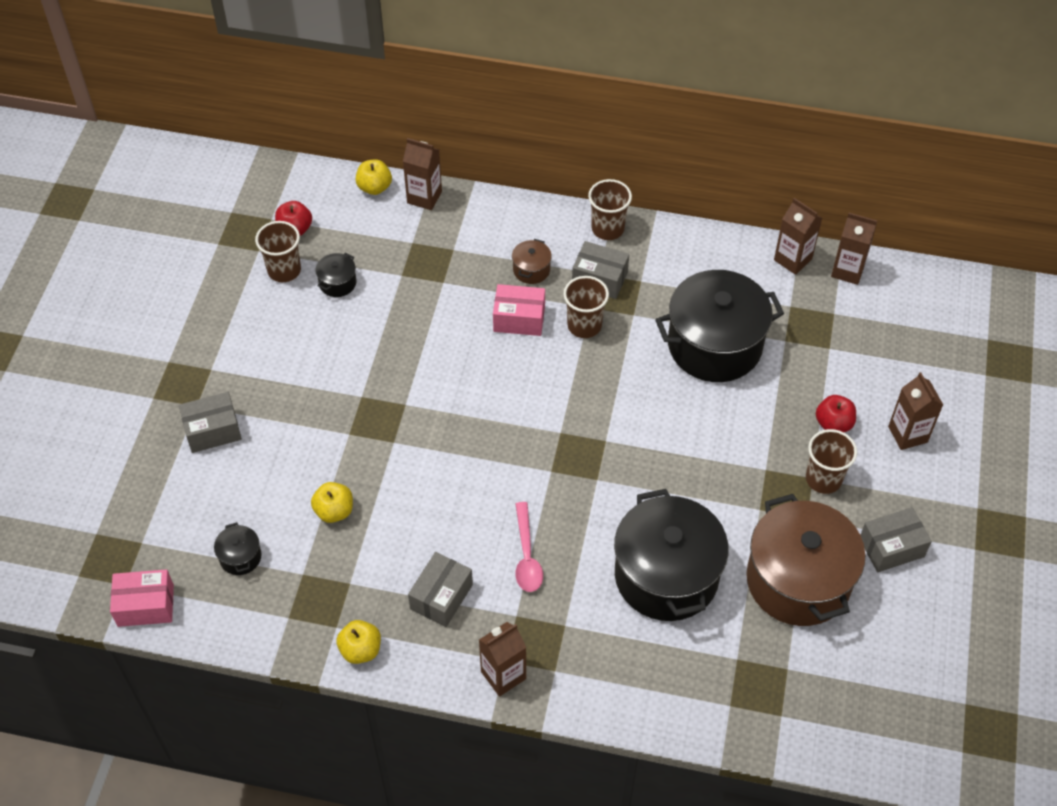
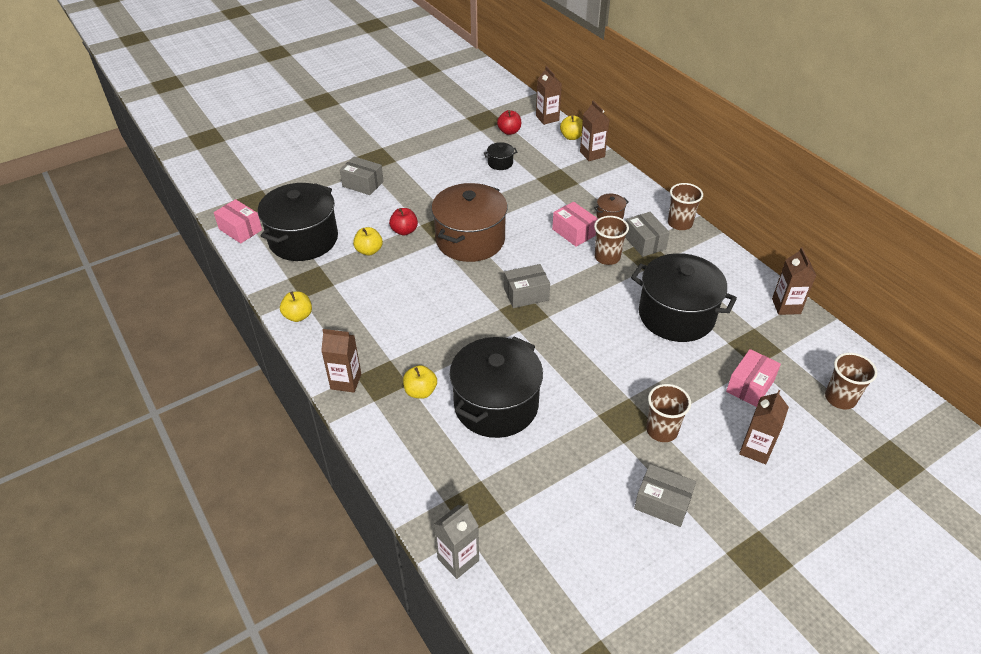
camera: 45 degrees right, 10 degrees down
(240, 557) = (303, 239): black pot -> black pot, size x2.46
(284, 270) = (481, 144): brown cup -> brown cup (840, 398)
(441, 597) = (366, 323): grey box -> grey box (526, 294)
(527, 555) = (433, 337): pink spoon -> none
(585, 622) = (420, 391): none -> yellow apple
(798, 580) = (574, 471): brown pot -> brown pot (470, 240)
(800, 743) = (458, 559): none -> grey carton
(833, 424) = (707, 406): red apple -> red apple (404, 231)
(845, 373) = (750, 386): none -> pink box
(847, 271) = (820, 335): brown carton -> brown carton (547, 118)

